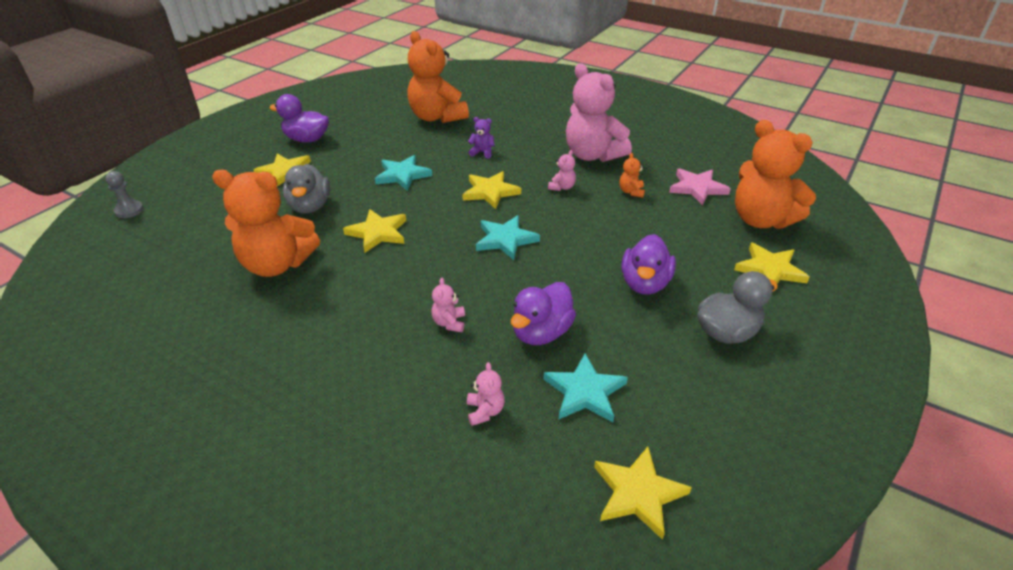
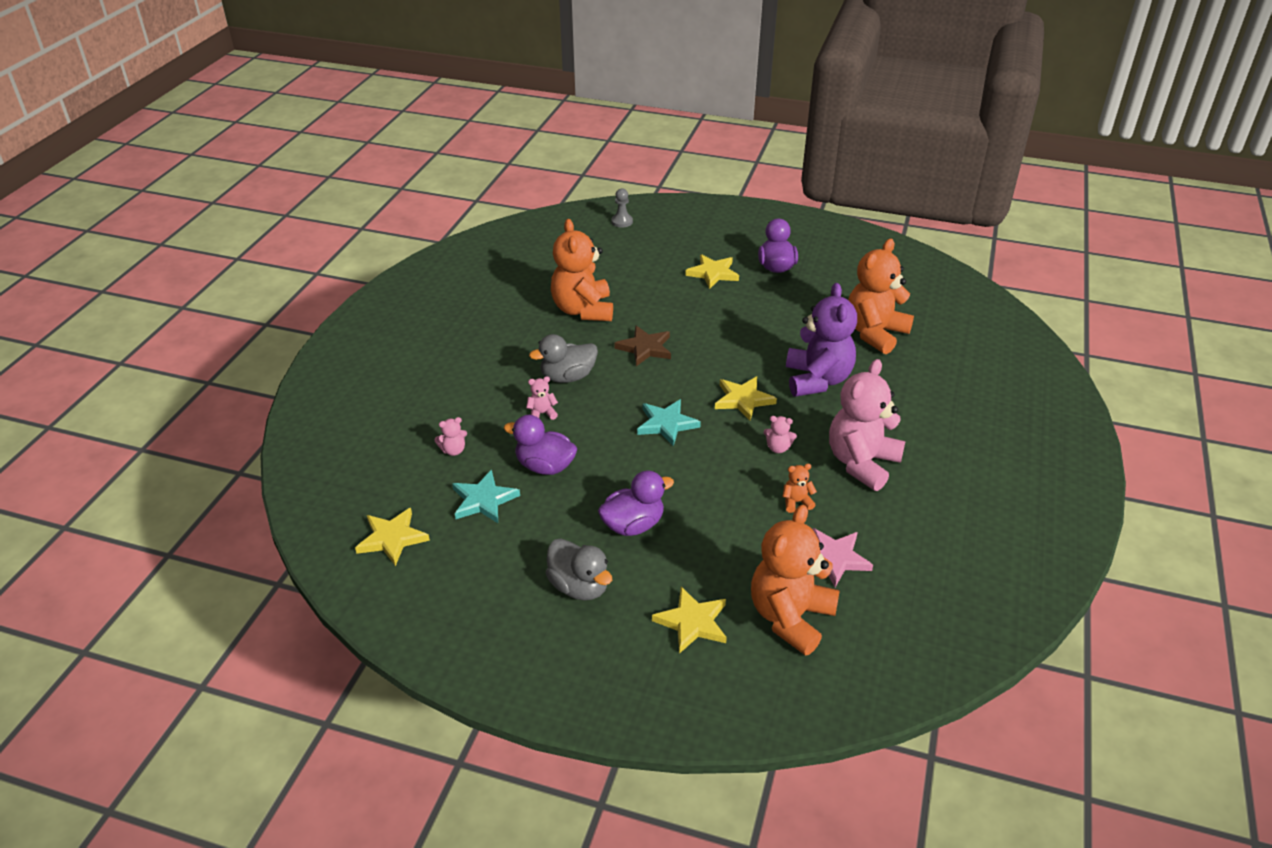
camera: 75 degrees right, 0 degrees up
(310, 206) = (667, 302): grey duck -> grey duck (568, 377)
(378, 233) = (645, 348): yellow star -> brown star
(402, 175) = (744, 339): turquoise star -> none
(482, 152) = (817, 380): purple teddy bear -> purple teddy bear, size x2.49
(645, 284) = (633, 525): purple duck -> purple duck turned 150 degrees clockwise

